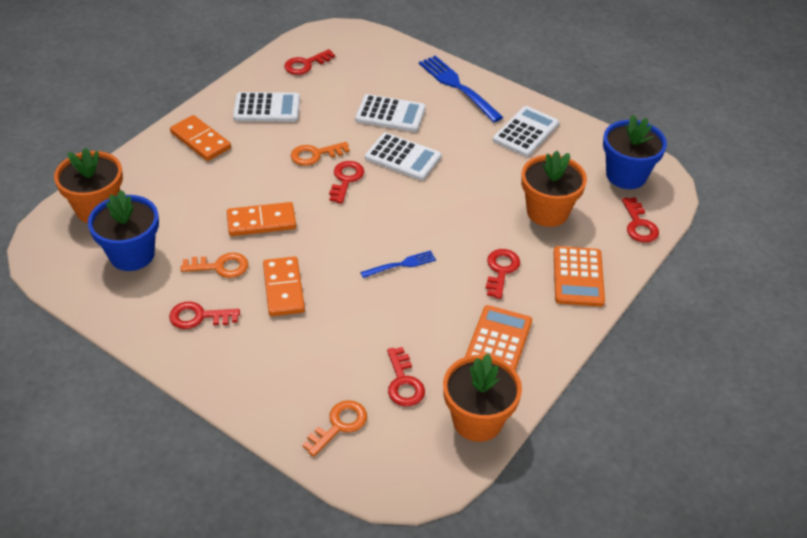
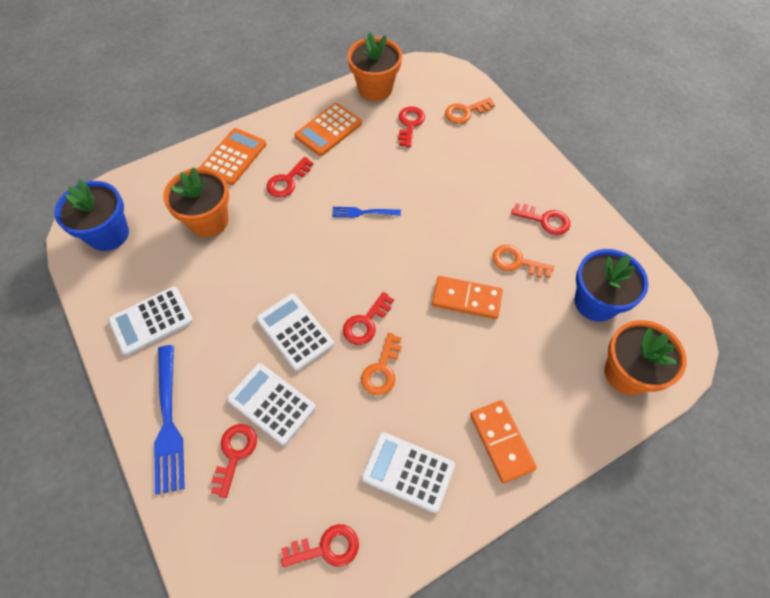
camera: 155 degrees left, 15 degrees up
(284, 288) = (468, 223): orange domino -> none
(315, 155) = (382, 369): orange key -> orange key turned 105 degrees clockwise
(639, 224) = (147, 183): red key -> red key (234, 454)

